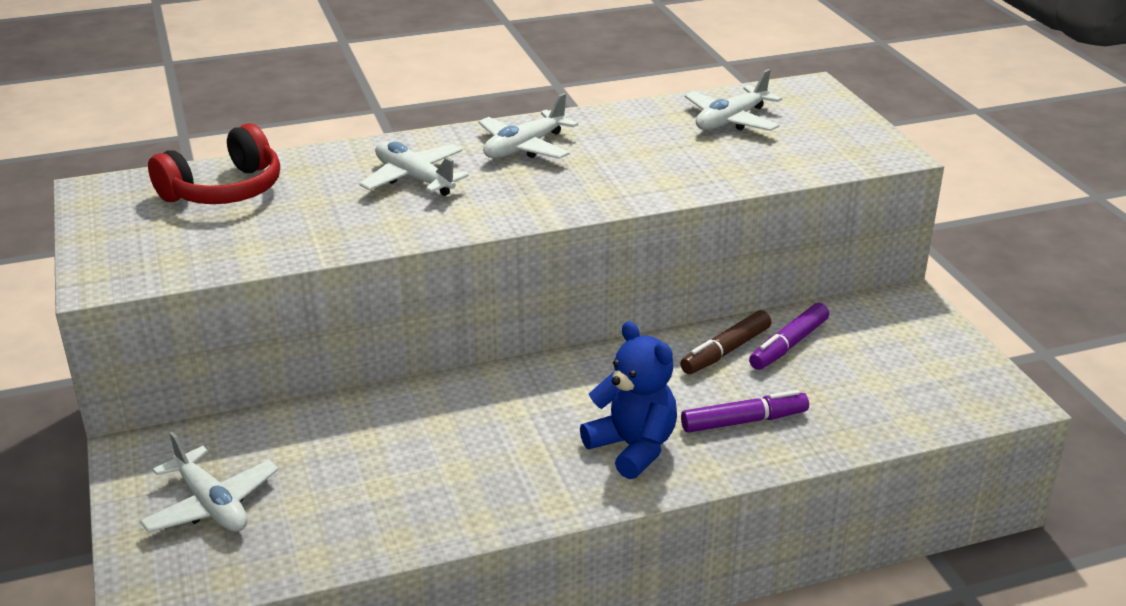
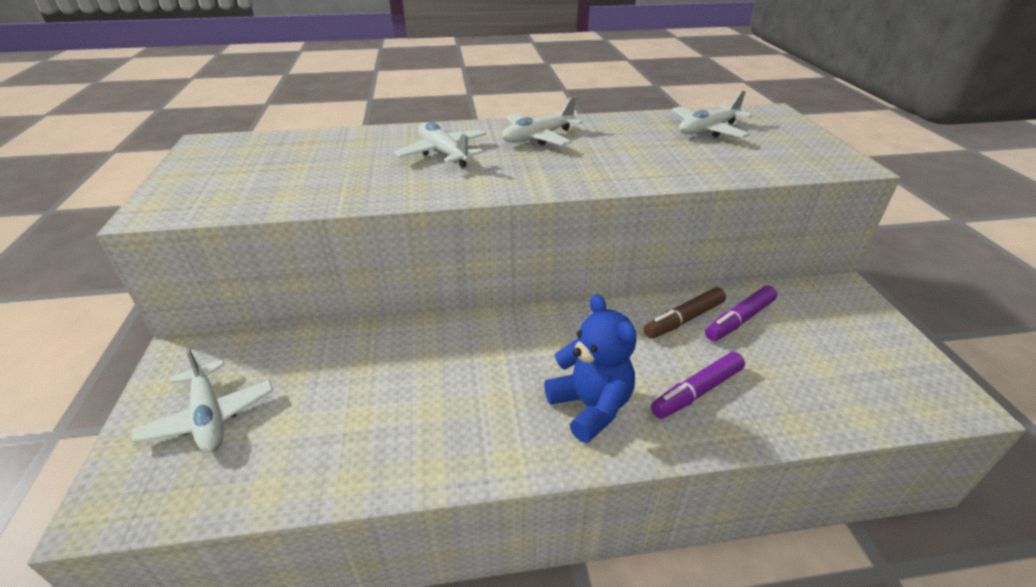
camera: 10 degrees right, 5 degrees up
(224, 190) = (296, 151): red headphones -> none
(744, 421) = (696, 391): purple marker -> purple marker turned 150 degrees clockwise

